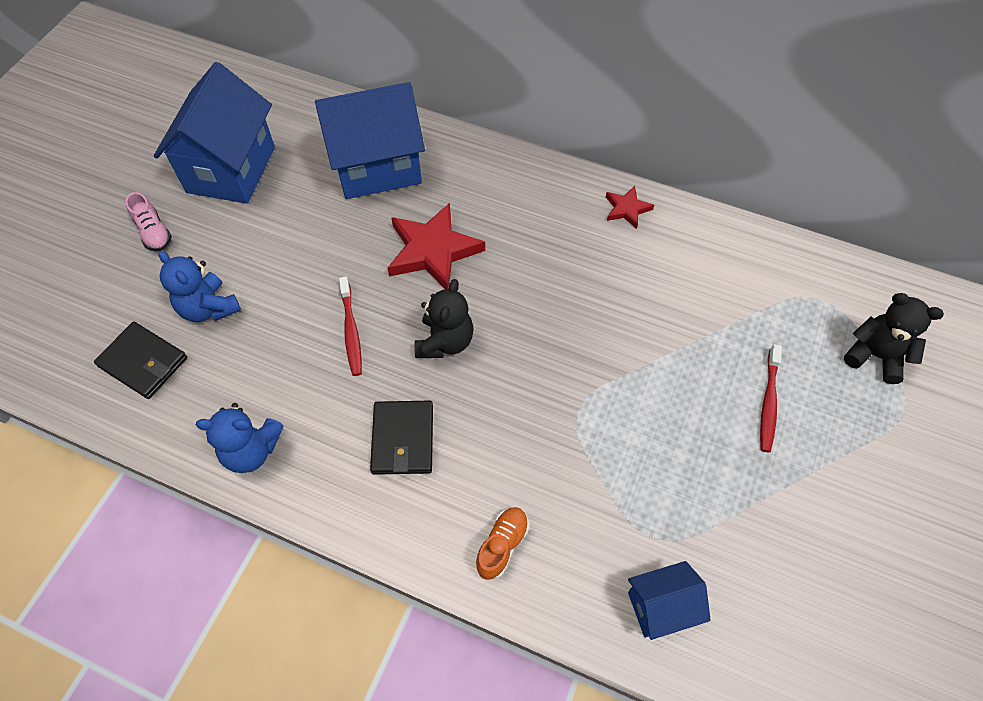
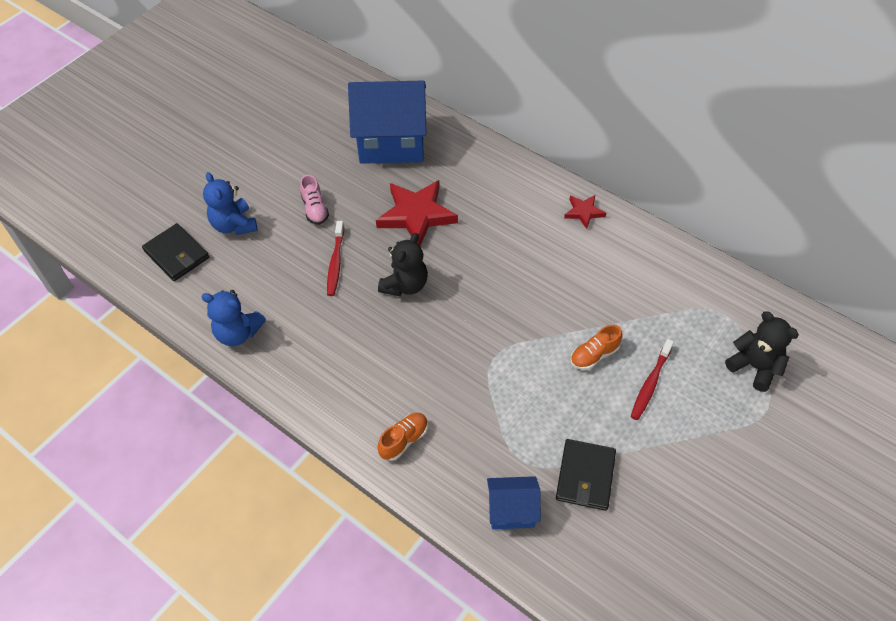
camera: 15 degrees right, 5 degrees down
(154, 233) = (208, 162): pink shoe -> pink shoe (315, 209)
(231, 169) = (278, 125): blue house -> none
(403, 439) = (352, 349): black wallet -> black wallet (585, 476)
(694, 382) = (594, 355): none -> orange shoe

